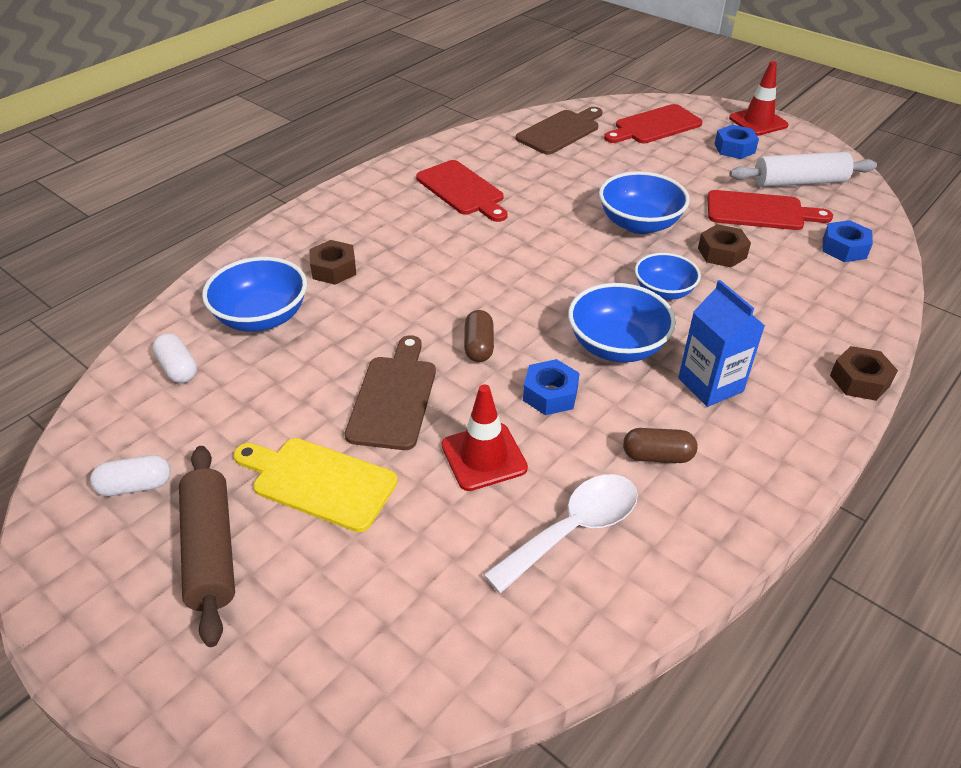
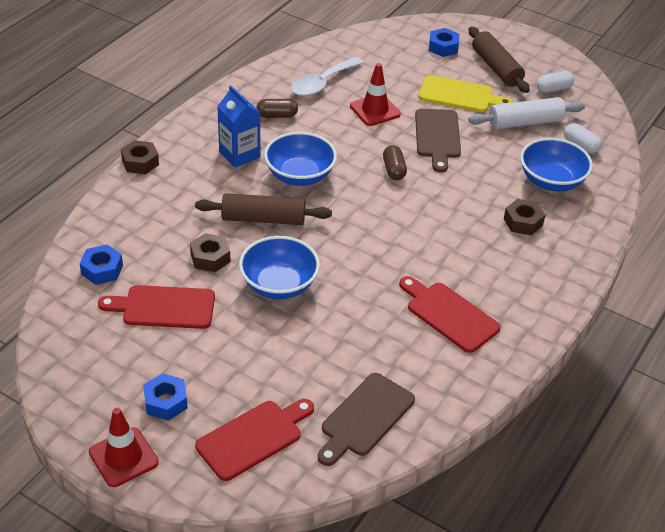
camera: 170 degrees right, 0 degrees up
(550, 394) = (341, 143): blue nut -> blue nut (443, 47)
(663, 291) = (263, 219): blue bowl -> brown rolling pin
(799, 182) = (111, 351): white rolling pin -> white rolling pin (525, 122)

